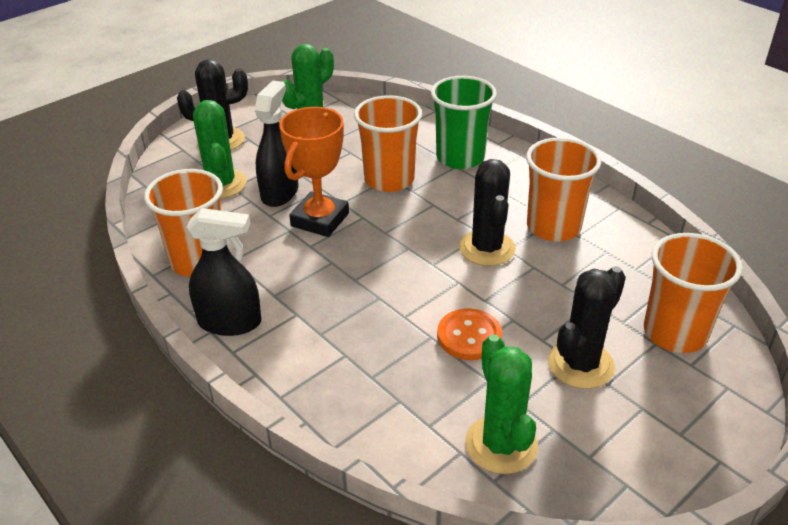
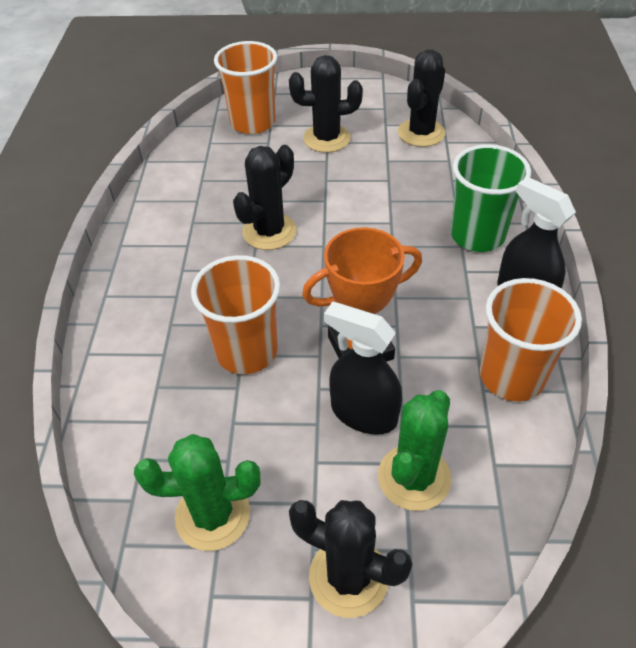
camera: 135 degrees left, 10 degrees up
(280, 192) = (363, 413): black spray bottle -> black spray bottle turned 60 degrees clockwise
(460, 158) = (152, 330): green cup -> green cup (477, 235)
(469, 336) = (366, 186): orange button -> none
(501, 444) = (421, 133): green cactus -> black cactus
(553, 227) = (201, 216): orange cup -> none

